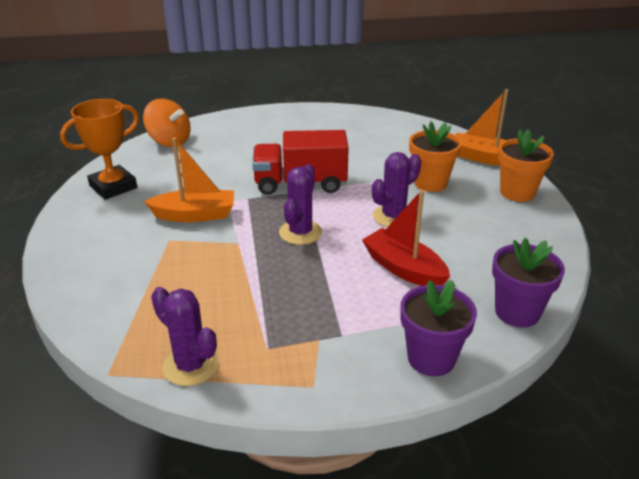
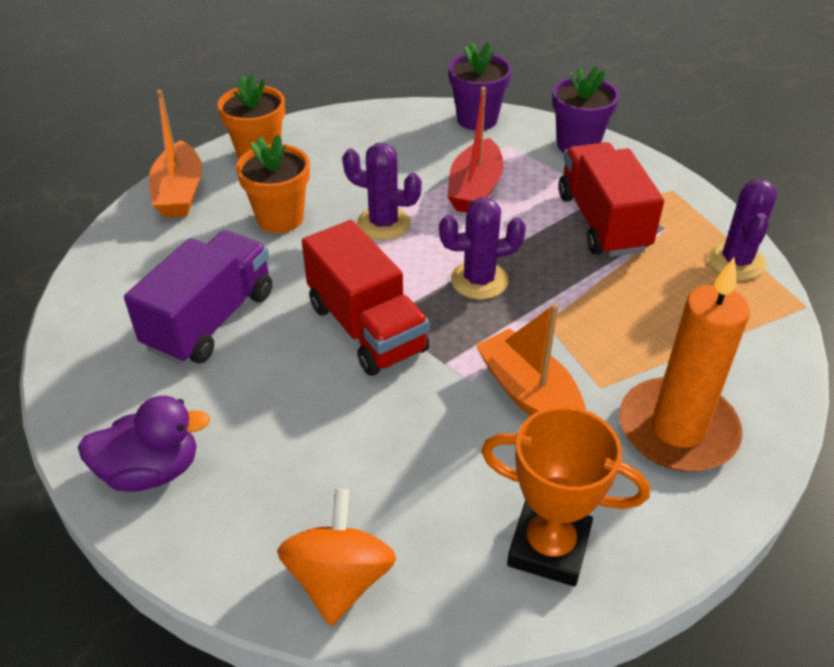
camera: 120 degrees left, 10 degrees up
(110, 251) = (677, 429): none -> orange candle
(271, 118) = (151, 471): none -> purple duck
(307, 315) = (602, 222): none -> red truck
(353, 146) = (210, 320): none -> purple truck

